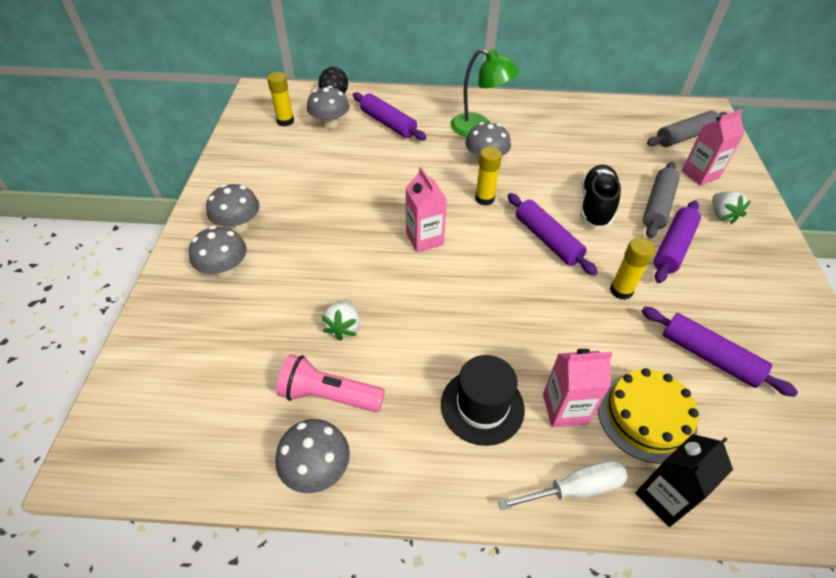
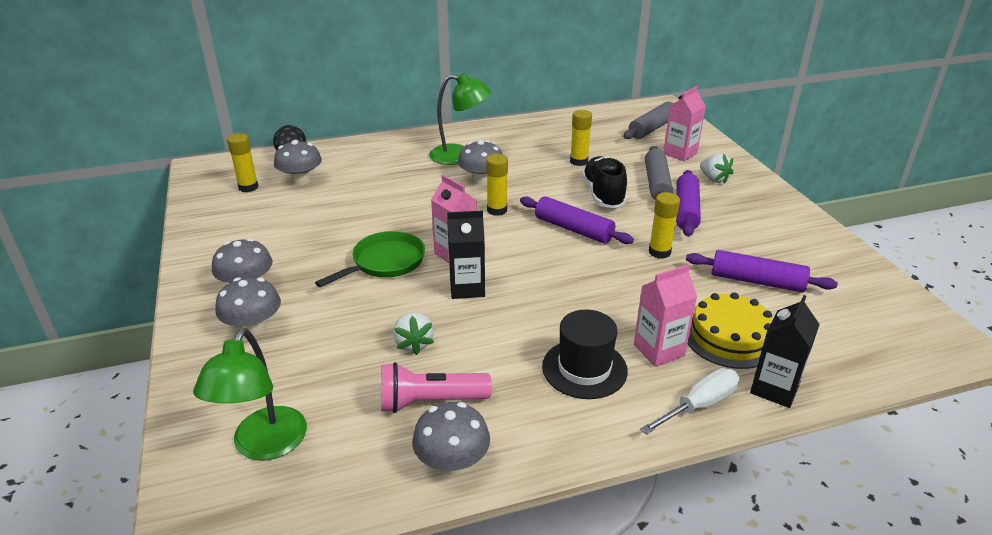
camera: 20 degrees left, 15 degrees down
(179, 394) = (264, 446): none -> green lamp
(359, 231) = (385, 262): none -> green pan
(388, 123) = (364, 169): purple rolling pin -> none
(417, 280) = (467, 288): none -> black carton
(589, 160) = (578, 161): none -> yellow glue stick

